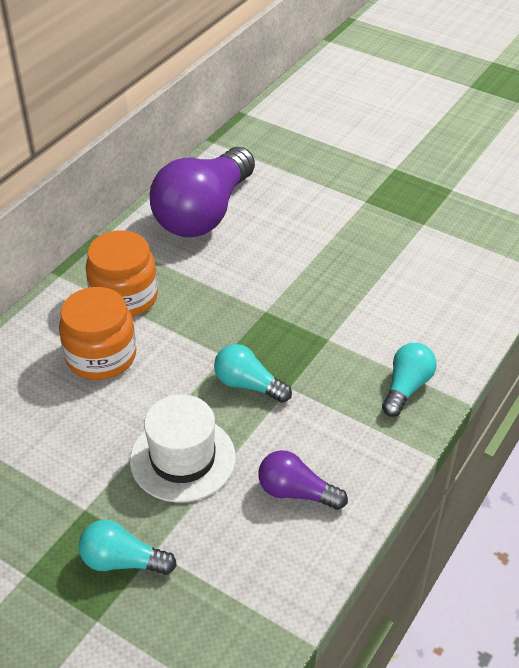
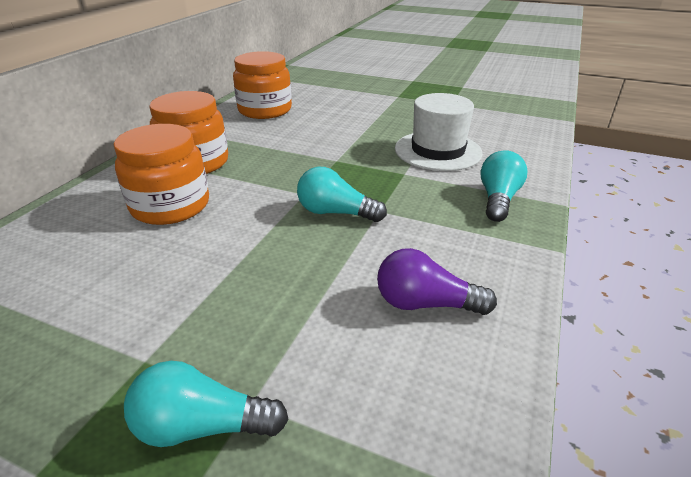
camera: 10 degrees left, 10 degrees down
(183, 458) = (275, 286): white hat -> white hat (438, 151)
(204, 213) = (265, 110): purple light bulb -> orange jar

